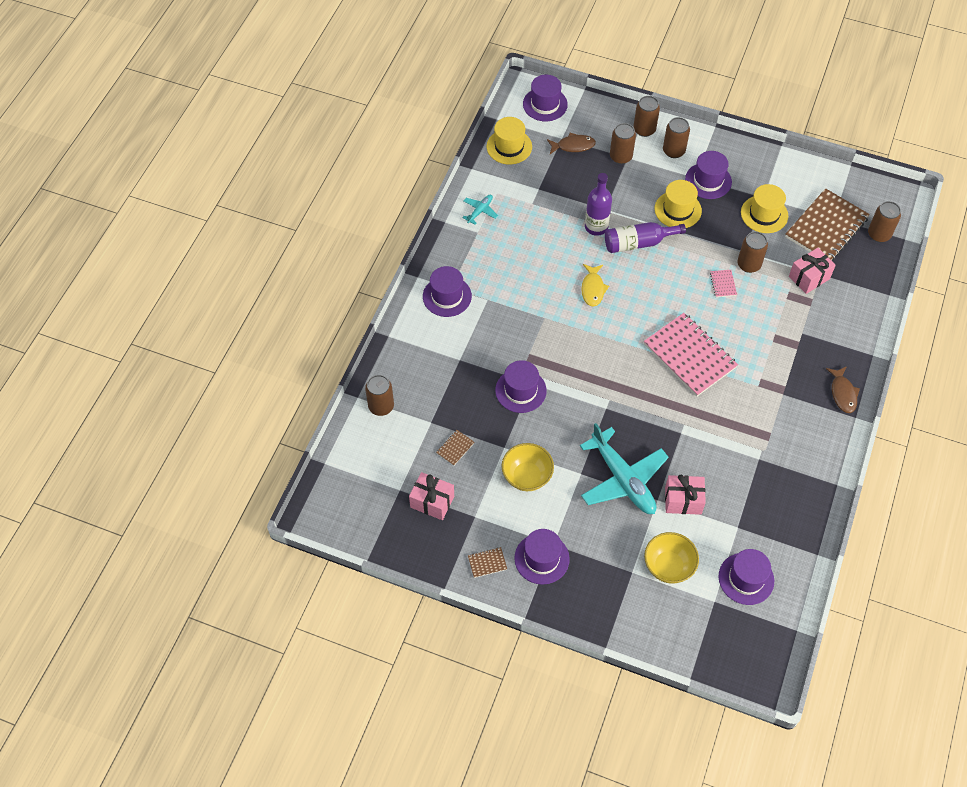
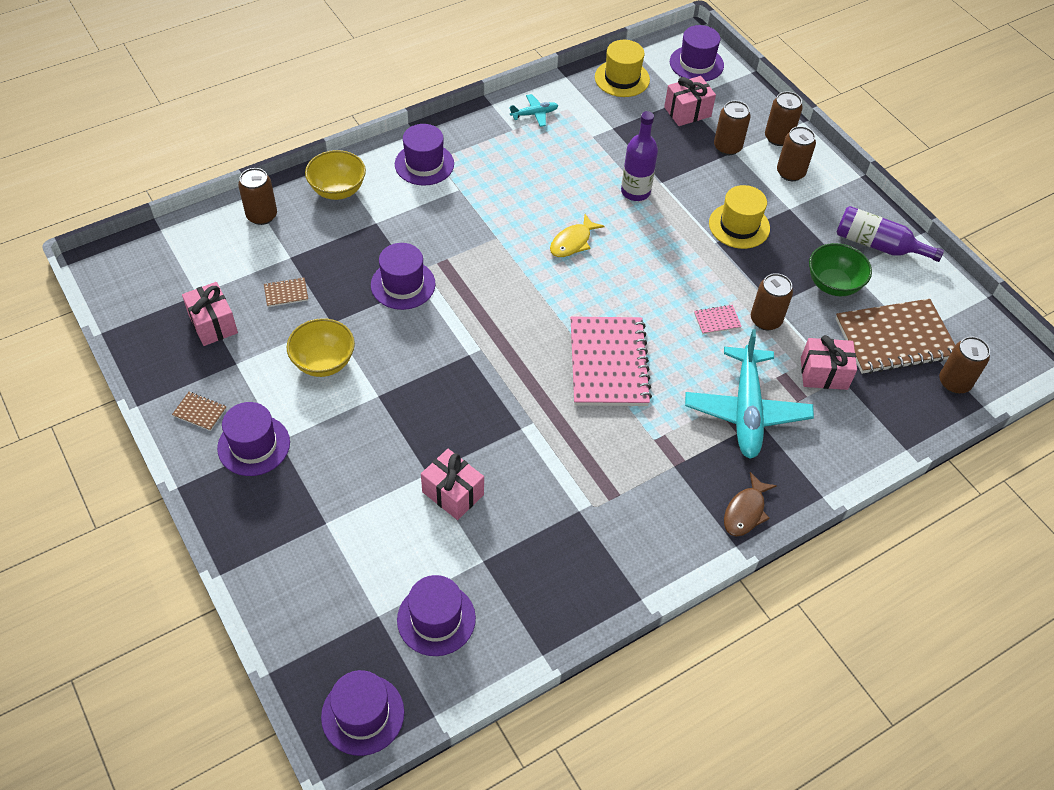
camera: 35 degrees right, 5 degrees down
(573, 146) = (687, 112): brown fish -> pink gift
(623, 479) = (413, 430): turquoise plane -> turquoise plane (746, 411)
(638, 243) = (664, 230): purple bottle -> purple bottle (878, 245)
(668, 566) = (368, 545): yellow bowl -> yellow bowl (338, 190)
(708, 181) = (801, 219): purple hat -> purple hat (363, 714)
(723, 284) = (717, 320): pink notebook -> pink notebook turned 45 degrees clockwise
(764, 214) = (833, 284): yellow hat -> green bowl

